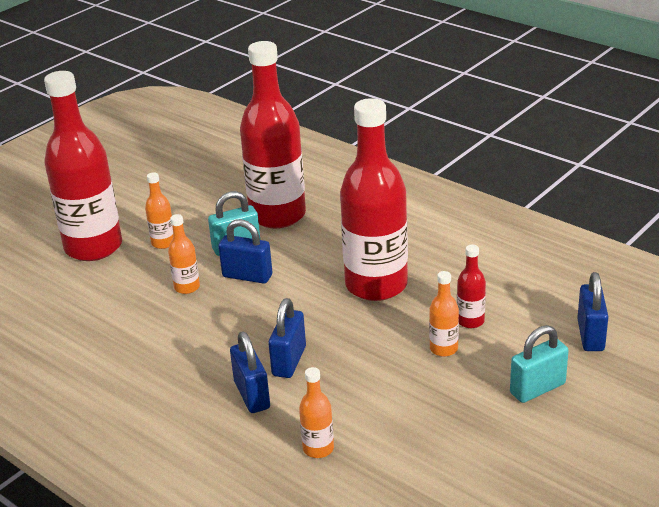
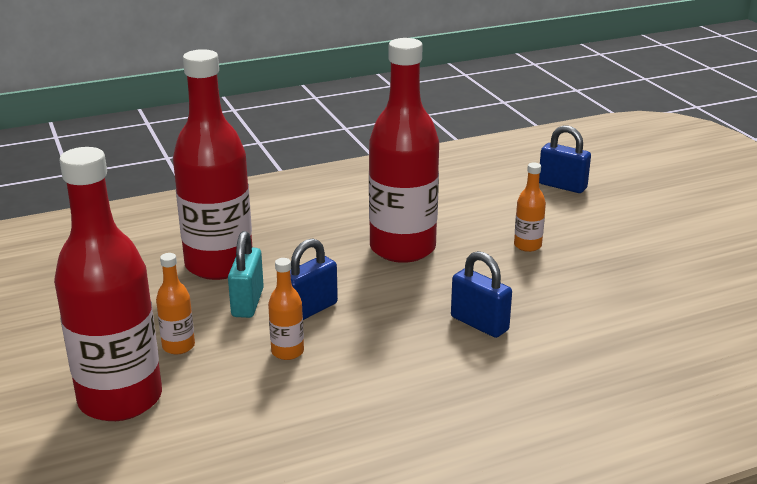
camera: 65 degrees left, 5 degrees down
(252, 395) = (516, 358): blue padlock -> none
(318, 448) = (623, 343): orange bottle -> none
(470, 321) = (499, 223): red bottle -> none
(537, 388) = (612, 224): turquoise padlock -> none

